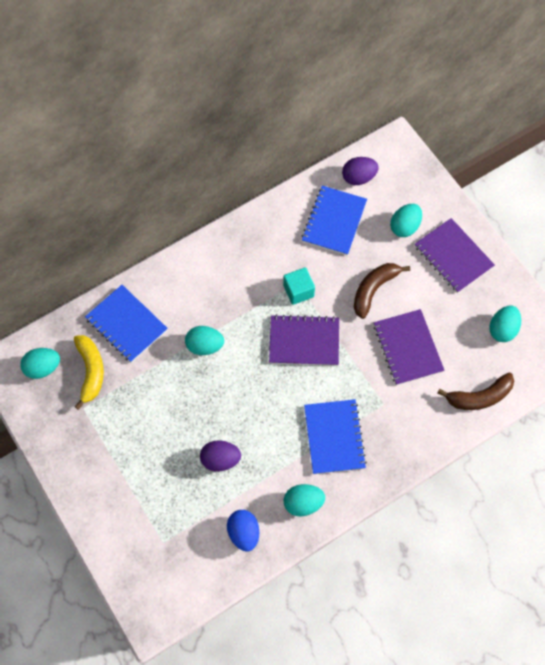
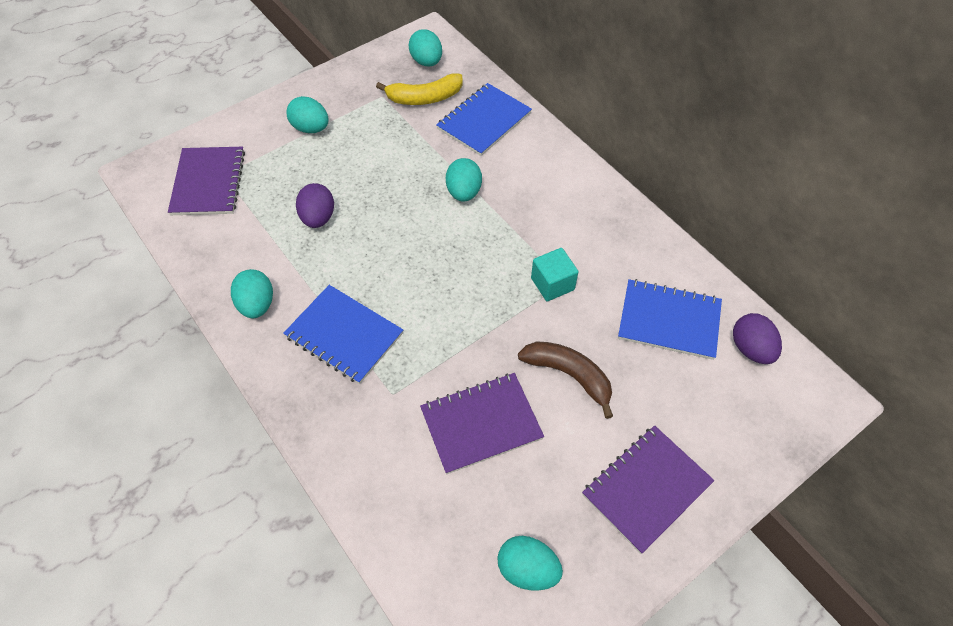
camera: 85 degrees right, 10 degrees down
(244, 533) = (225, 246): blue egg -> none
(304, 341) = (479, 294): purple notebook -> purple notebook (208, 183)
(334, 437) = (344, 335): blue notebook -> blue notebook turned 45 degrees clockwise
(404, 227) = (683, 415): turquoise egg -> turquoise egg (310, 128)
(479, 397) = (407, 531): brown banana -> none

